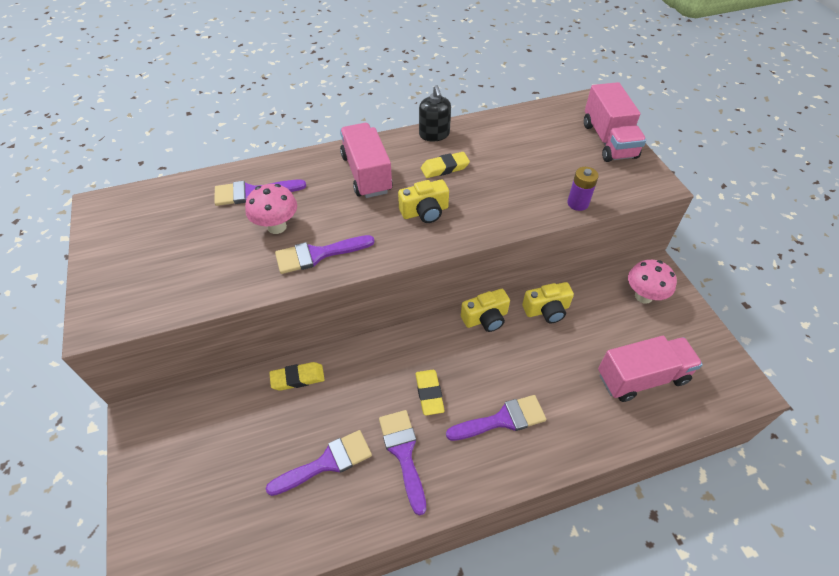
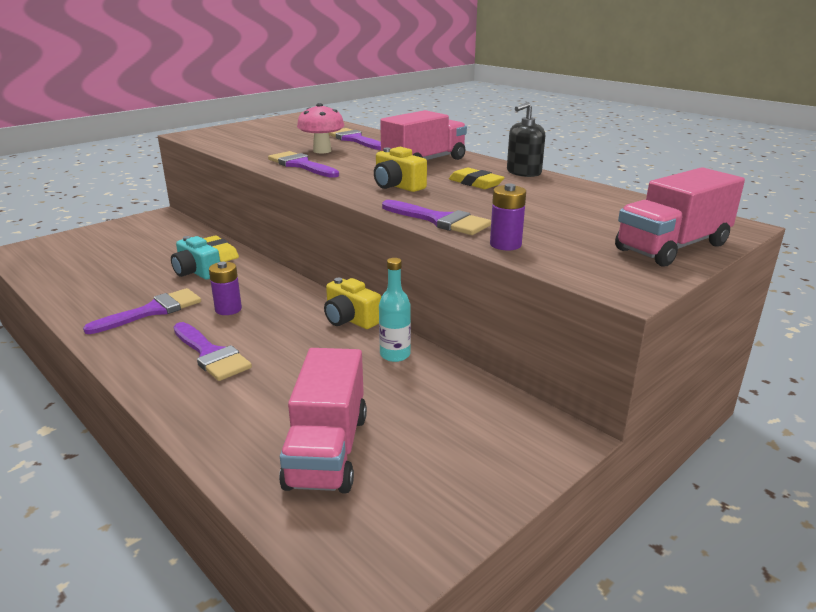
camera: 65 degrees right, 25 degrees down
(327, 462) = (135, 282): purple brush -> purple brush (439, 220)
(334, 405) = (196, 272): none -> turquoise camera
(429, 394) = (228, 309): yellow eraser -> purple battery
(546, 310) = (395, 355): yellow camera -> turquoise bottle
(642, 377) = (327, 450): pink truck -> pink truck turned 45 degrees clockwise
(643, 296) = (492, 431): pink mushroom -> none

